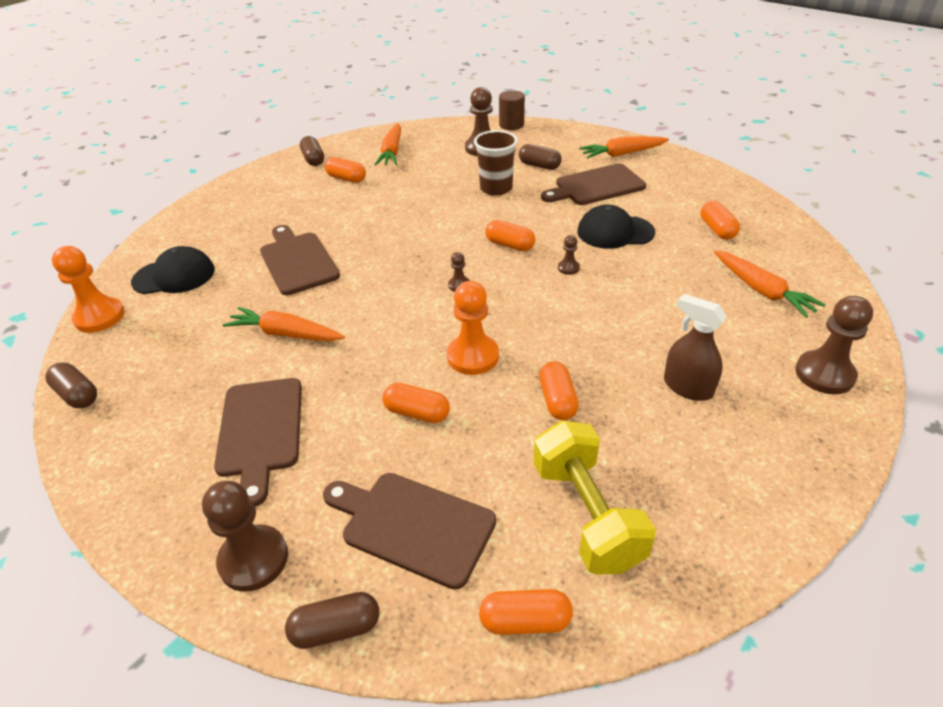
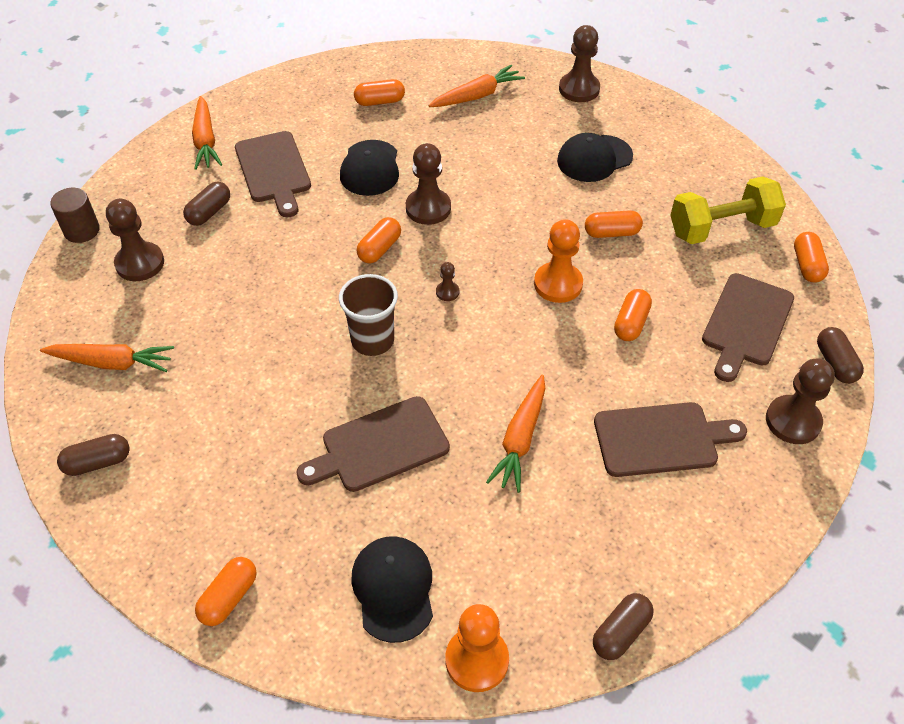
camera: 90 degrees left, 10 degrees up
(346, 179) = (177, 412): orange capsule -> orange capsule (229, 597)
(496, 188) = (253, 254): brown cup -> brown cup (372, 340)
(568, 268) = (428, 208): brown pawn -> brown pawn, size x2.07
(687, 387) = (594, 158): brown spray bottle -> black cap

